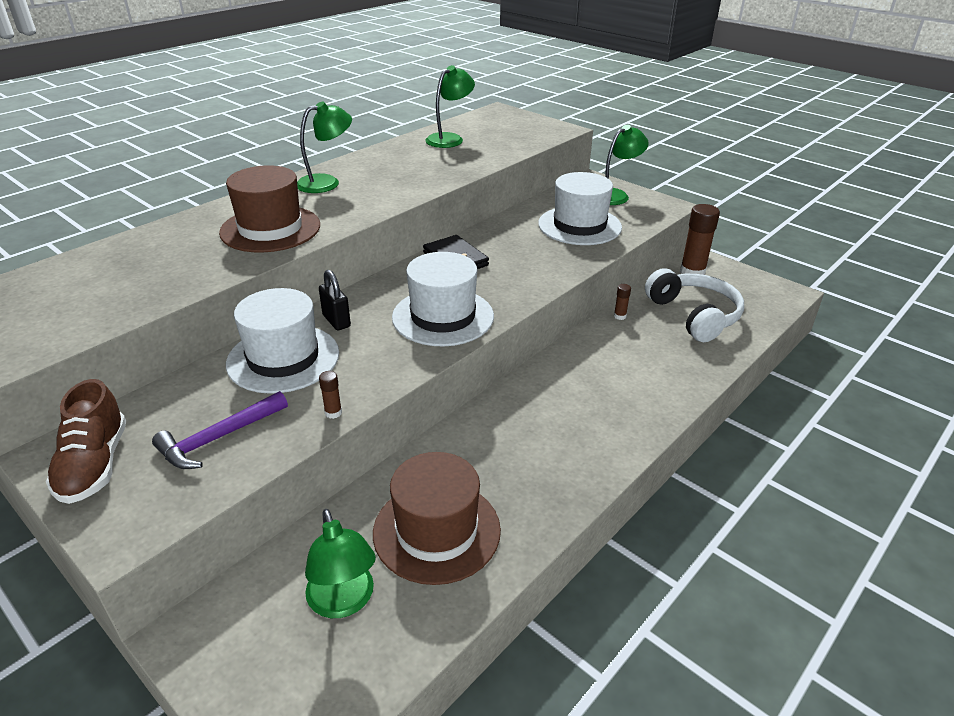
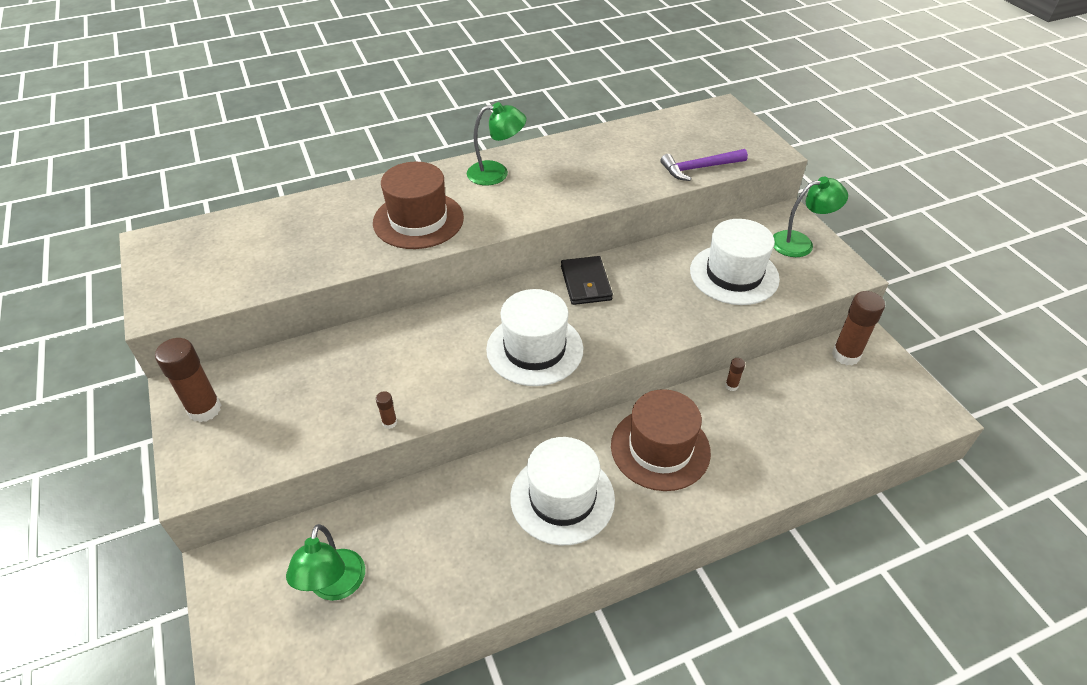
camera: 25 degrees right, 10 degrees up
(94, 465) = (204, 409): brown shoe -> brown glue stick
(219, 438) = (296, 416): purple hammer -> purple hammer (699, 168)
(283, 358) = (381, 351): white hat -> white hat (562, 498)
(336, 321) = (443, 324): black padlock -> none
(436, 531) = (434, 553): brown hat -> brown hat (660, 448)
(450, 139) = (646, 140): green lamp -> none
(694, 315) = (811, 410): white headphones -> none

